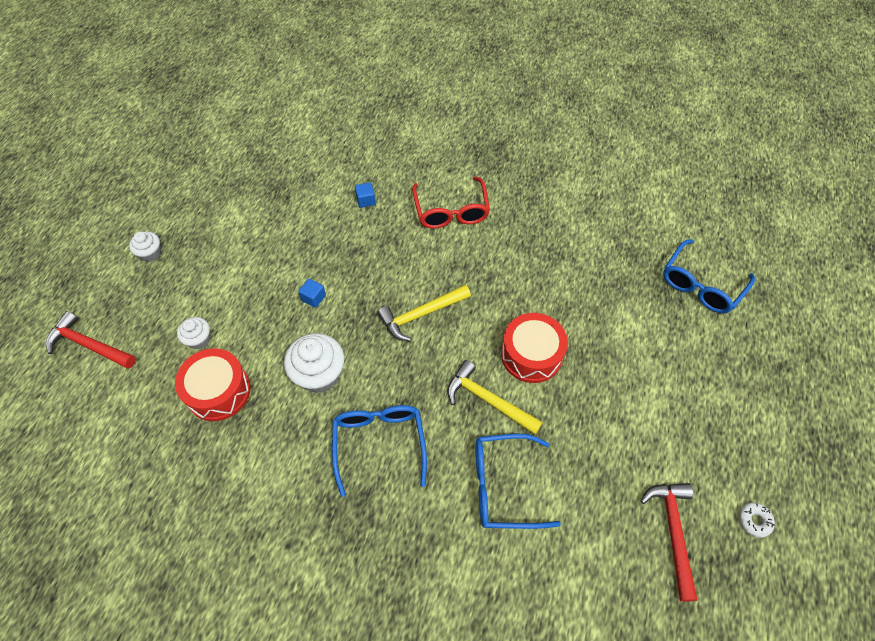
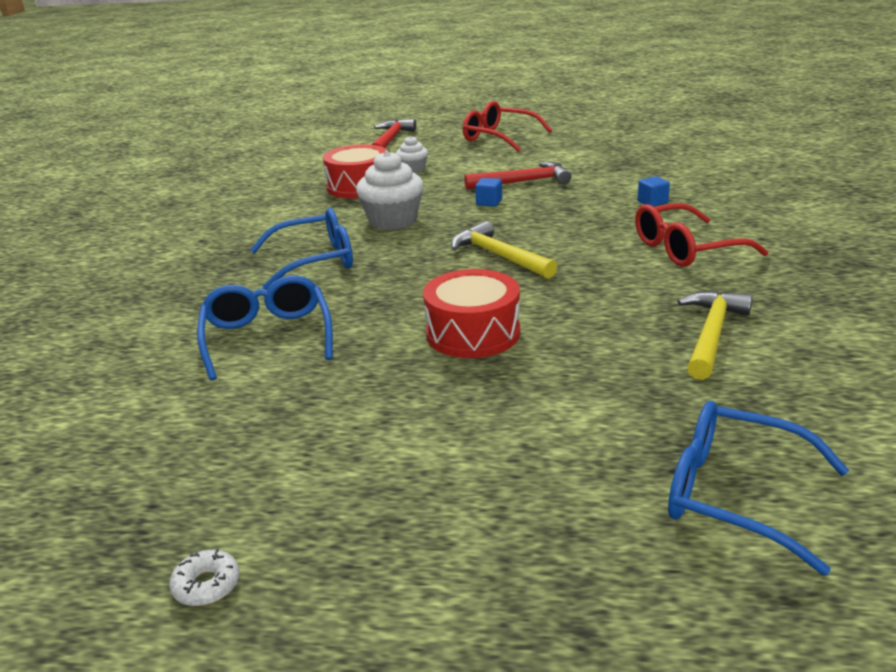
camera: 80 degrees right, 30 degrees down
(150, 253) = (499, 137): white cupcake -> red glasses
(488, 400) = (389, 312): yellow hammer -> yellow hammer (711, 334)
(673, 532) = (193, 485): red hammer -> red hammer (523, 182)

